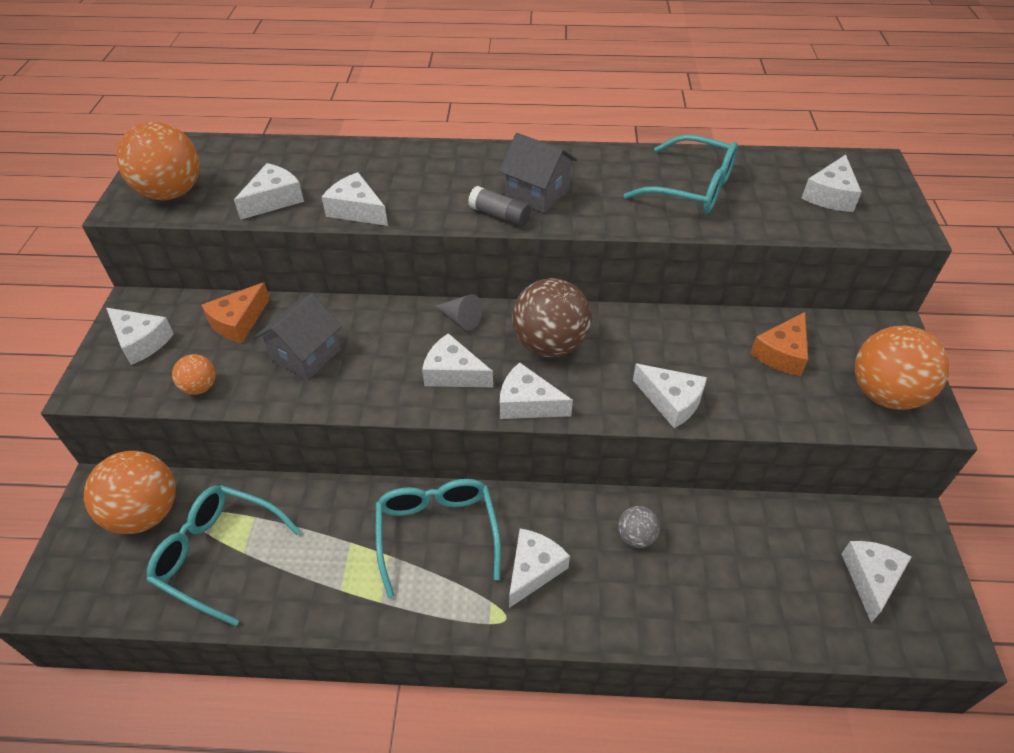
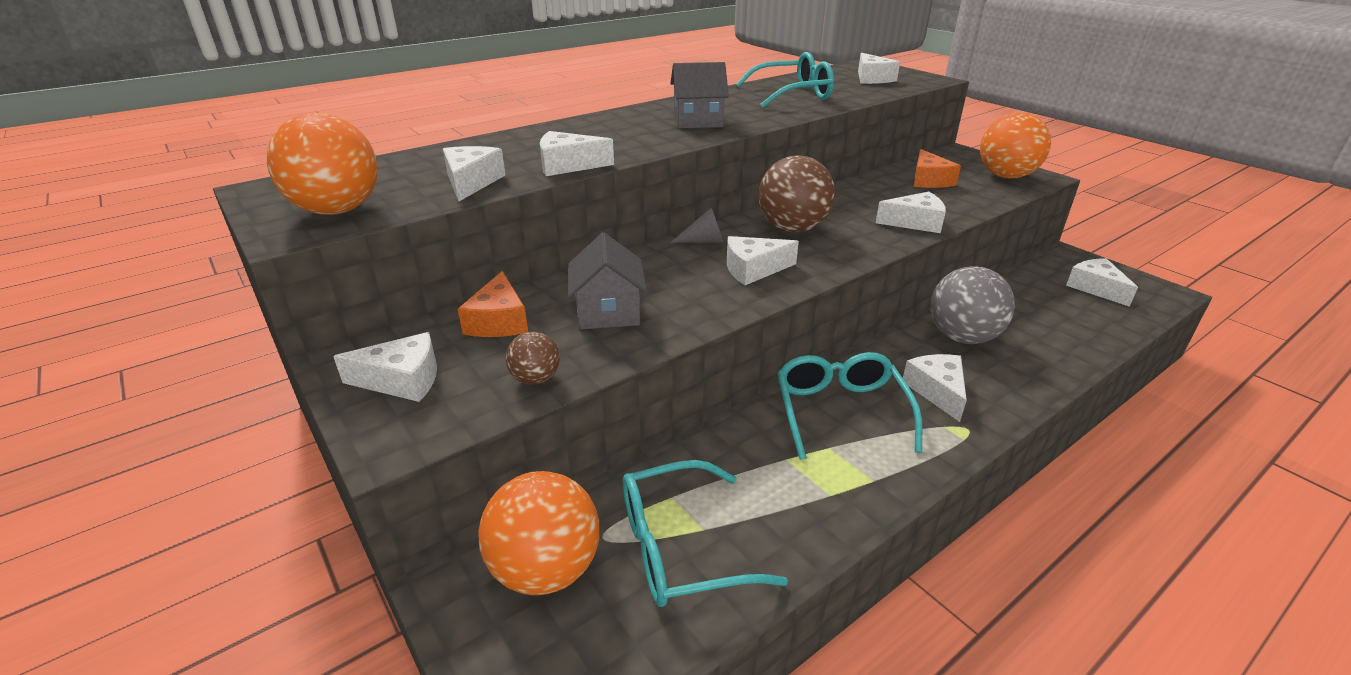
camera: 40 degrees left, 15 degrees down
(200, 387) = (535, 379): orange ball -> brown ball
(437, 532) = (840, 411): turquoise glasses -> turquoise glasses turned 45 degrees clockwise
(500, 215) = (693, 136): grey glue stick -> none
(527, 403) = (834, 261): white cheese -> none
(636, 537) = (962, 337): grey ball -> grey ball, size x2.01

